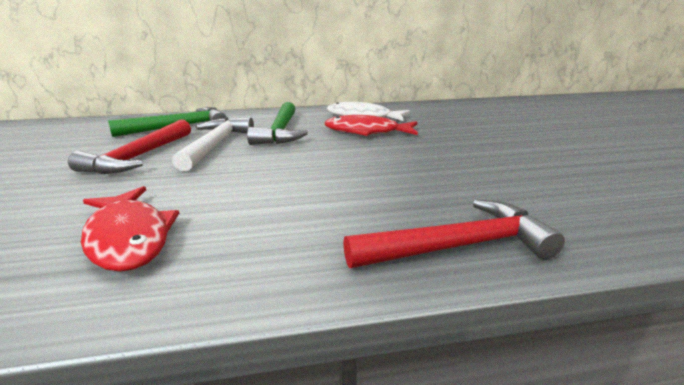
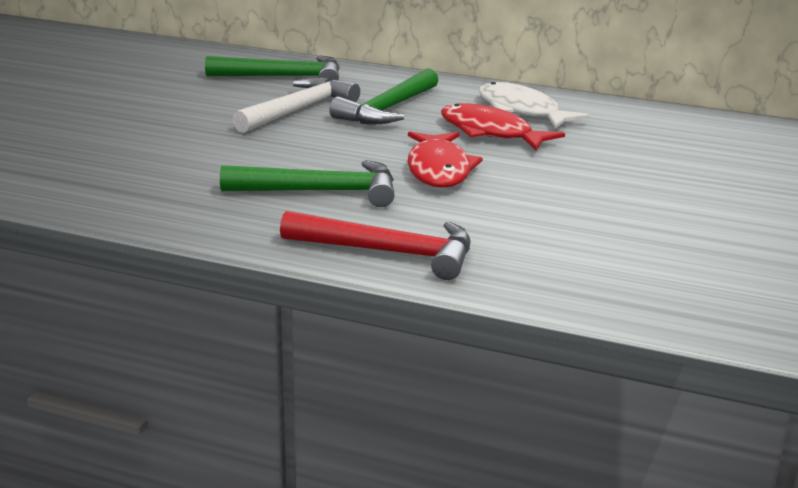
camera: 30 degrees right, 0 degrees up
(129, 237) = (154, 176): red fish -> red fish (439, 170)
(139, 157) = (214, 107): red hammer -> none
(315, 204) = (321, 191): none -> green hammer

